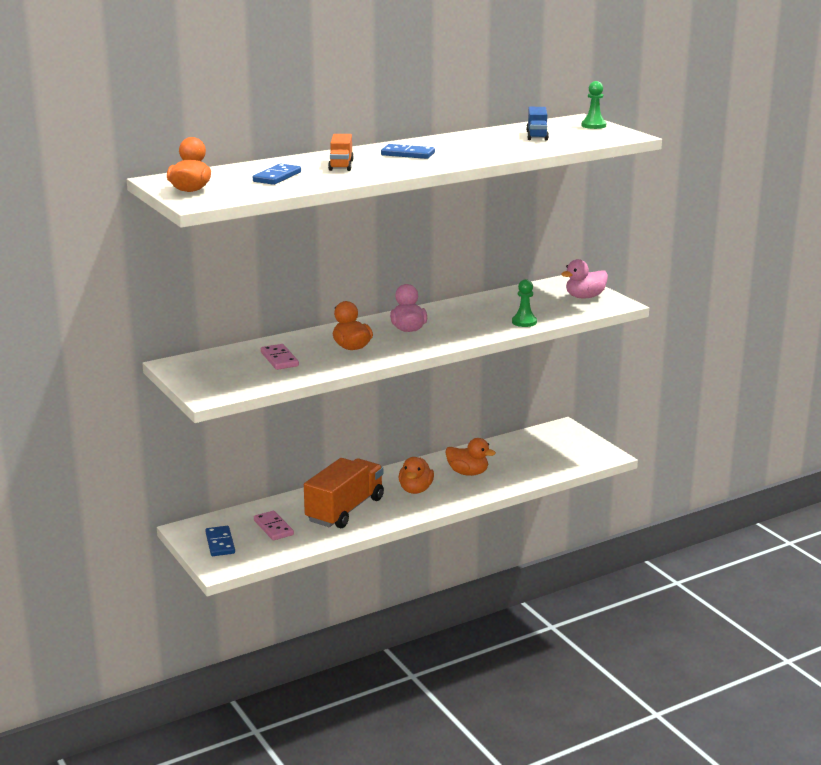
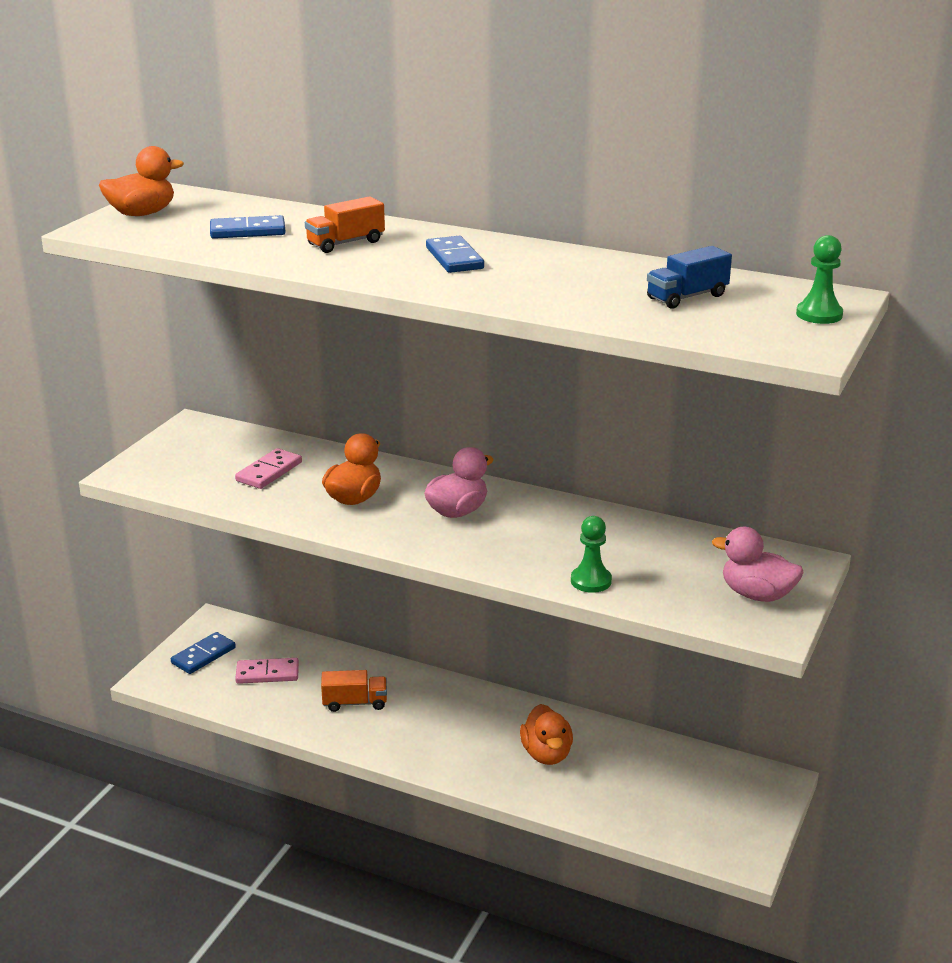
camera: 55 degrees right, 5 degrees up
(273, 528) = (267, 673): pink domino -> pink domino turned 60 degrees clockwise
(345, 510) = (355, 703): orange truck -> orange truck, size x0.50
(415, 490) = (457, 732): orange duck -> none

